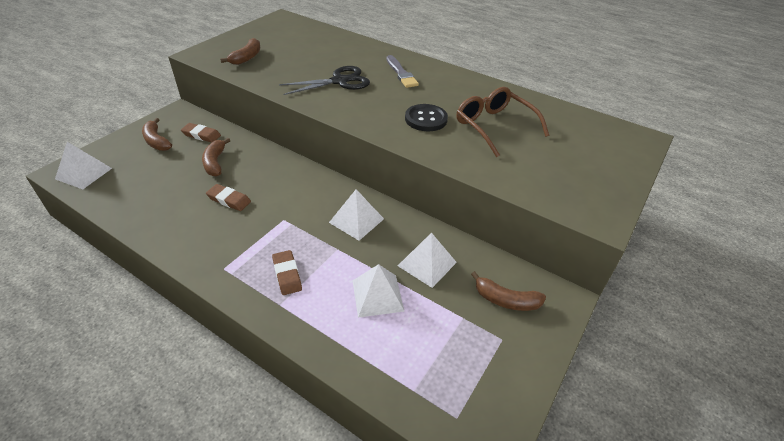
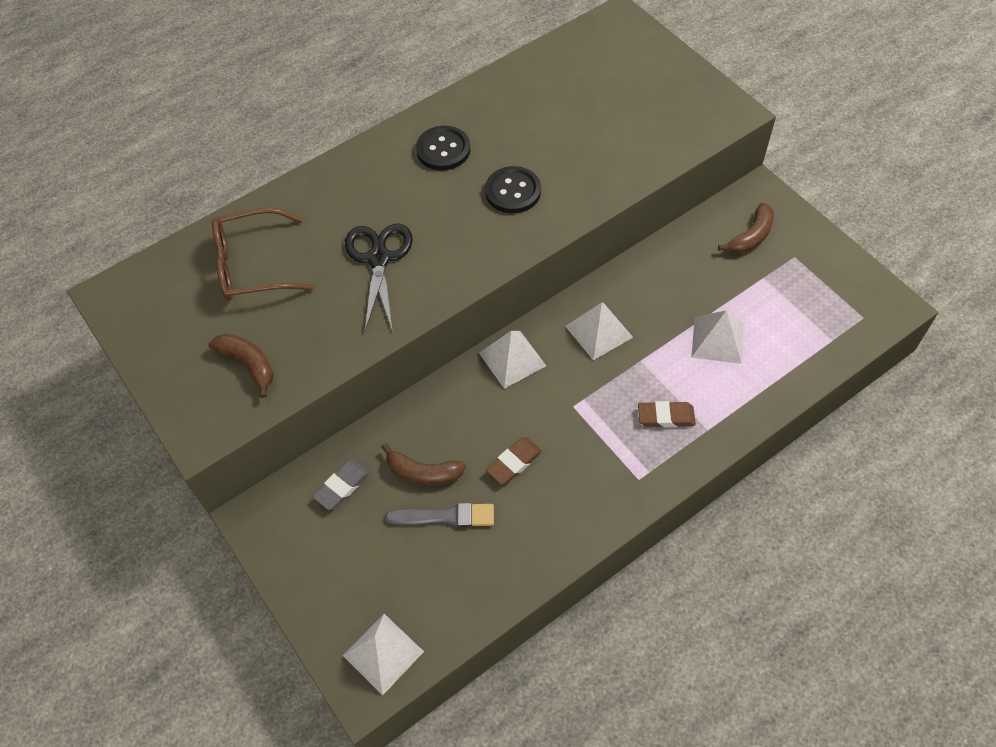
camera: 65 degrees left, 15 degrees up
(156, 141) = (333, 550): brown banana -> none
(201, 135) = (342, 486): brown eraser -> grey eraser
(401, 73) = (387, 184): grey brush -> grey brush (445, 517)
(427, 264) = (686, 284): white pyramid -> white pyramid (512, 359)
(443, 87) = (443, 150): none -> black button
(494, 126) = (553, 133): brown glasses -> brown glasses (253, 265)

